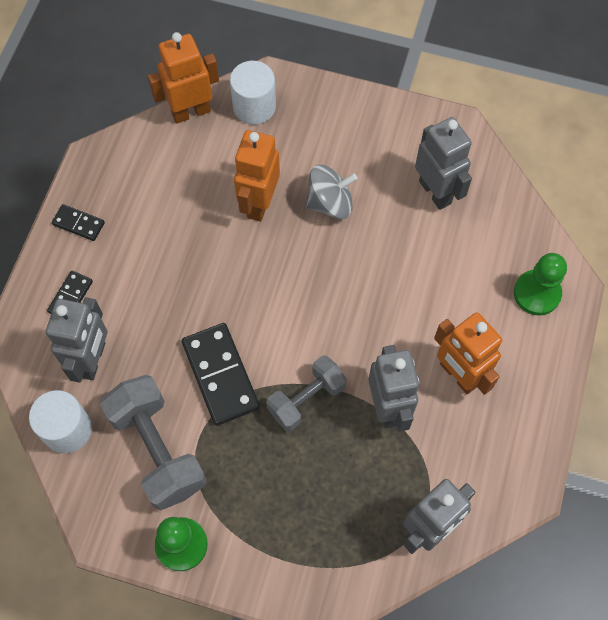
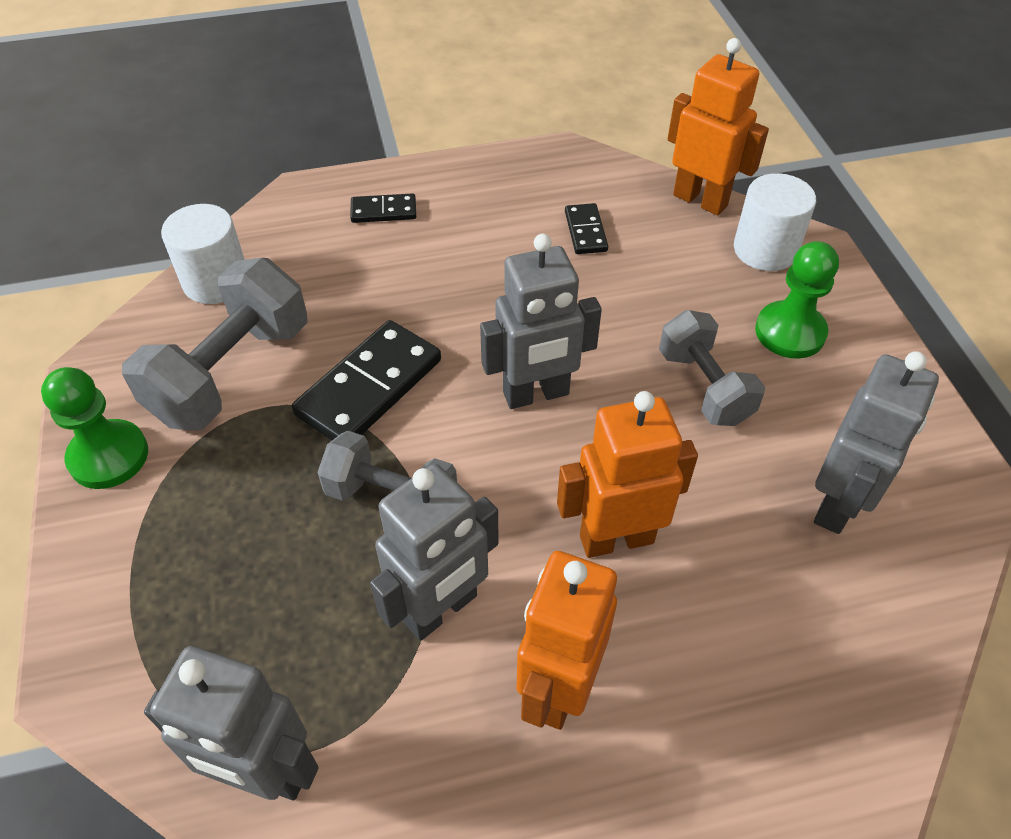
camera: 60 degrees right, 15 degrees down
(79, 223) = (478, 178): black domino -> black domino (585, 231)
(92, 360) = (316, 263): grey robot -> grey robot (536, 394)
(259, 203) = (638, 315): orange robot -> orange robot (616, 538)
(330, 203) = (704, 387): grey spinning top -> grey dumbbell
(537, 293) = (795, 747): green pawn -> green pawn (790, 332)

